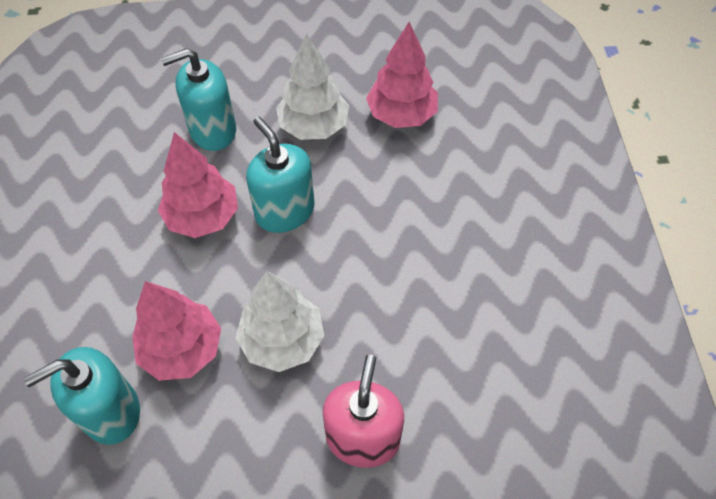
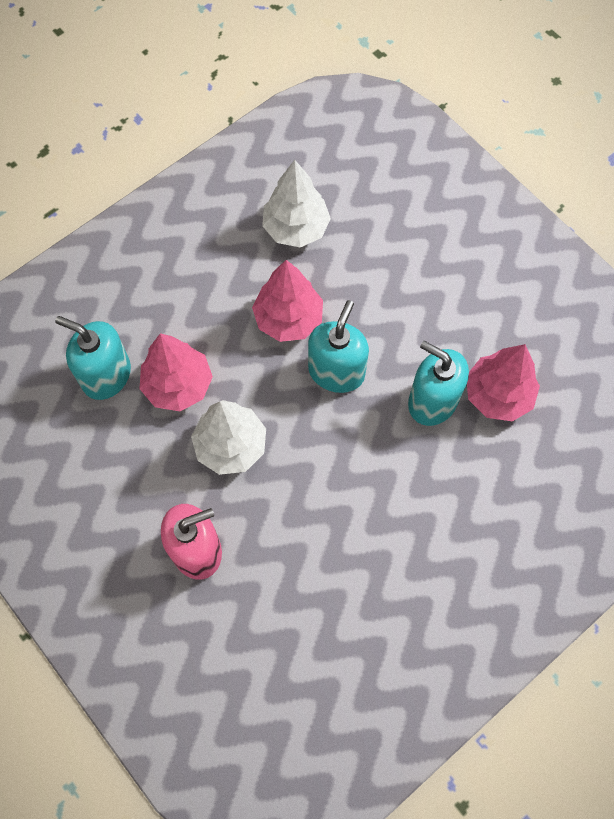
camera: 55 degrees right, 10 degrees up
(212, 130) = (368, 267): turquoise soap dispenser -> turquoise soap dispenser (432, 401)
(313, 126) = (431, 336): white tree -> white tree (296, 228)

